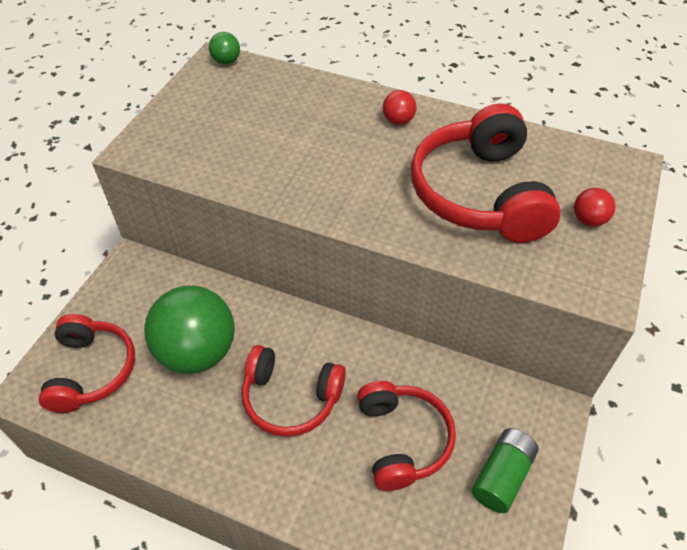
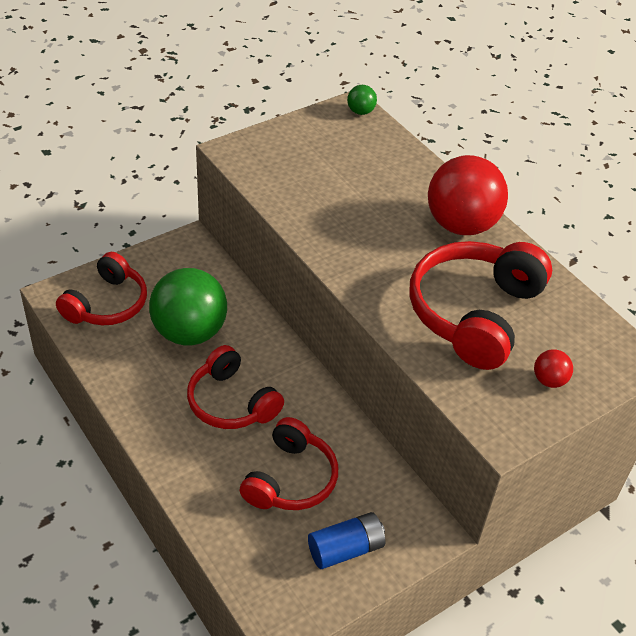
camera: 30 degrees right, 5 degrees down
(398, 121) = (461, 225): red ball -> red ball, size x2.36
(502, 476) = (345, 549): green battery -> blue battery

